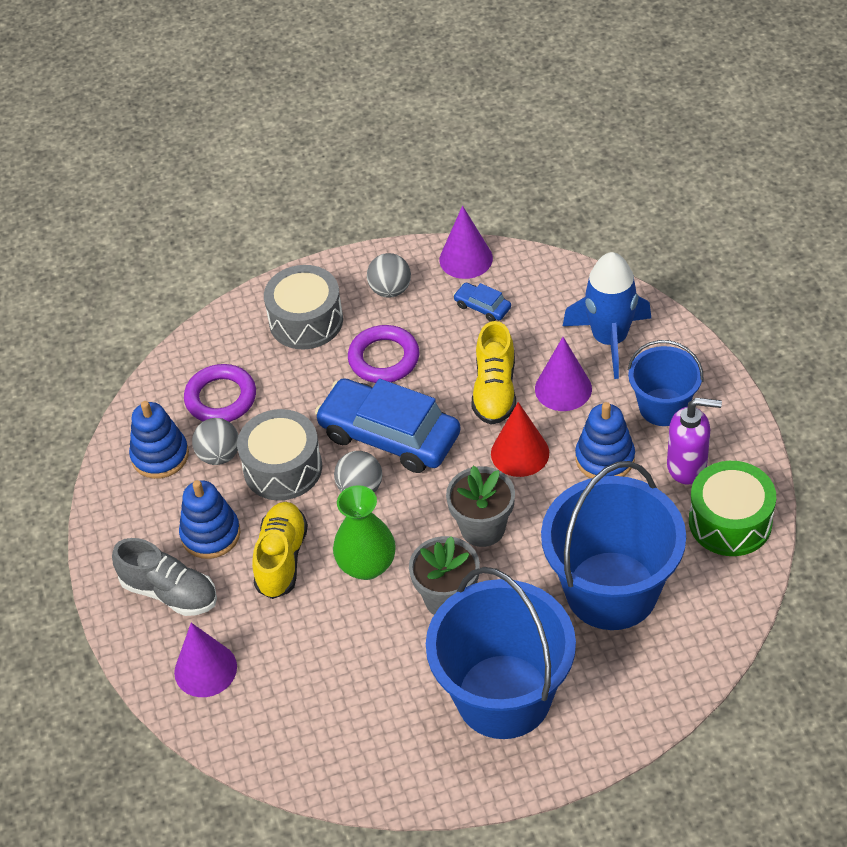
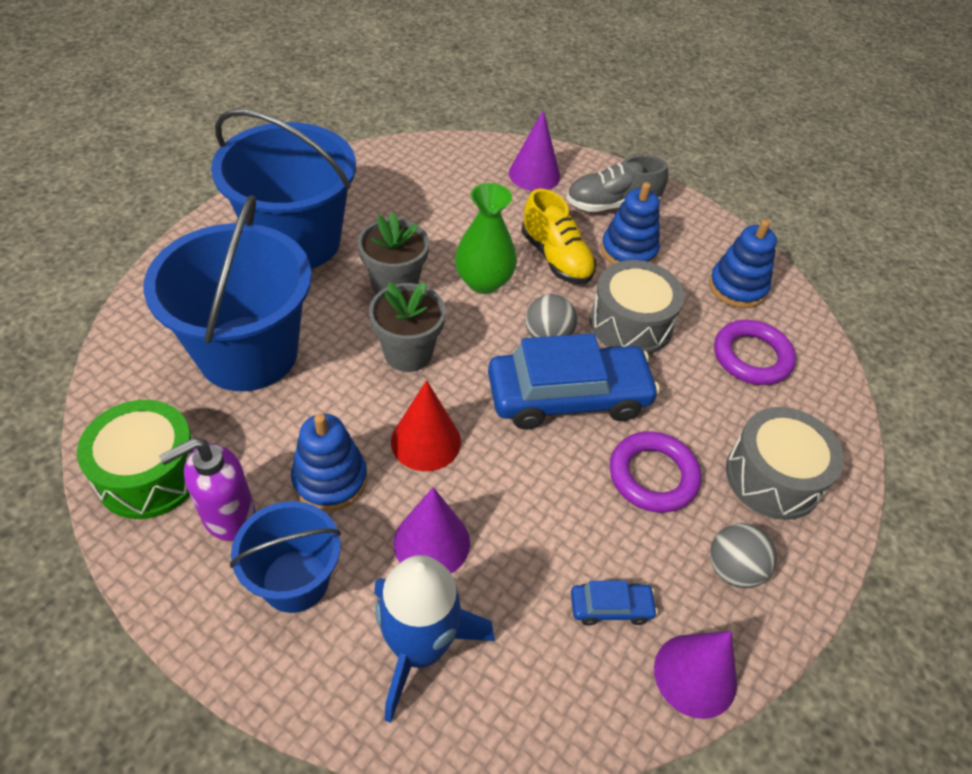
camera: 135 degrees right, 0 degrees up
(219, 455) = (693, 309): grey ball -> none
(495, 390) = (506, 499): yellow shoe -> none

